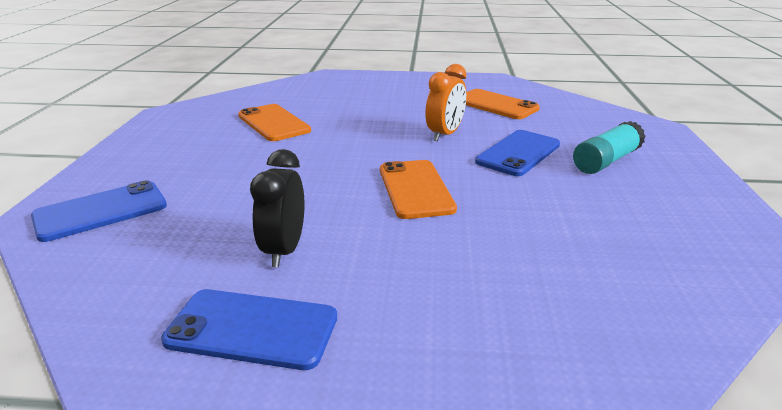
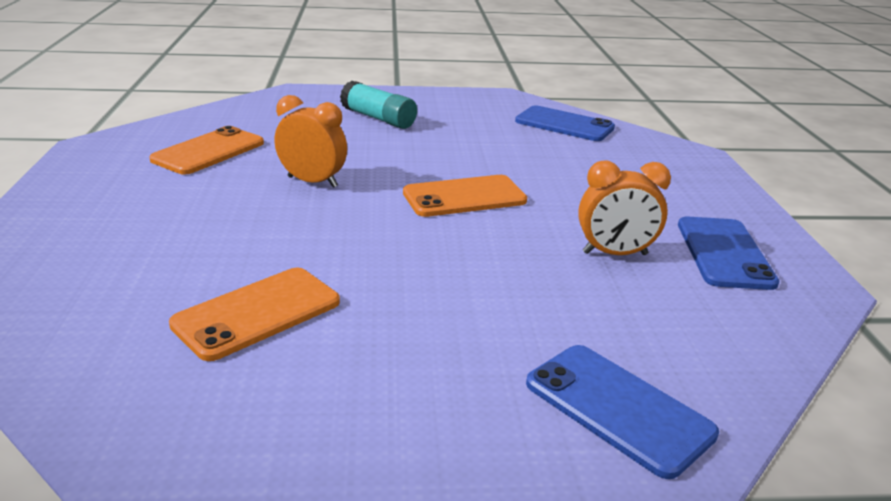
camera: 100 degrees left, 0 degrees up
(284, 250) = (615, 254): black clock -> orange clock
(518, 153) = (365, 149): blue phone -> blue phone (564, 124)

